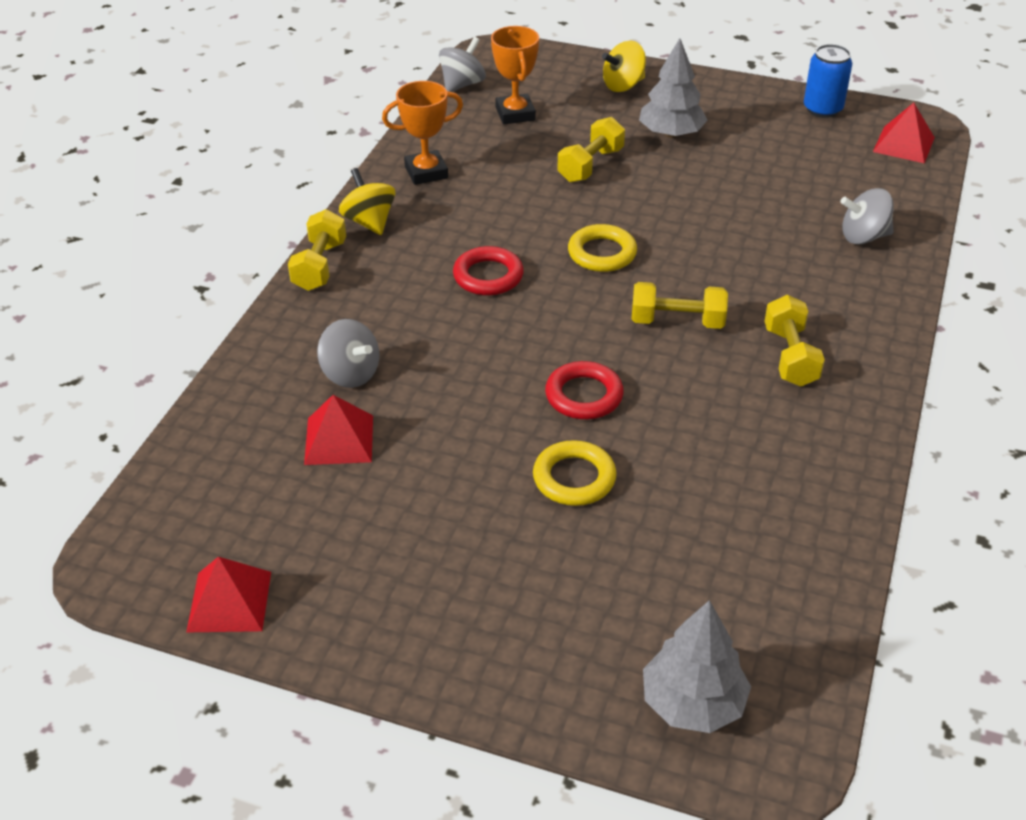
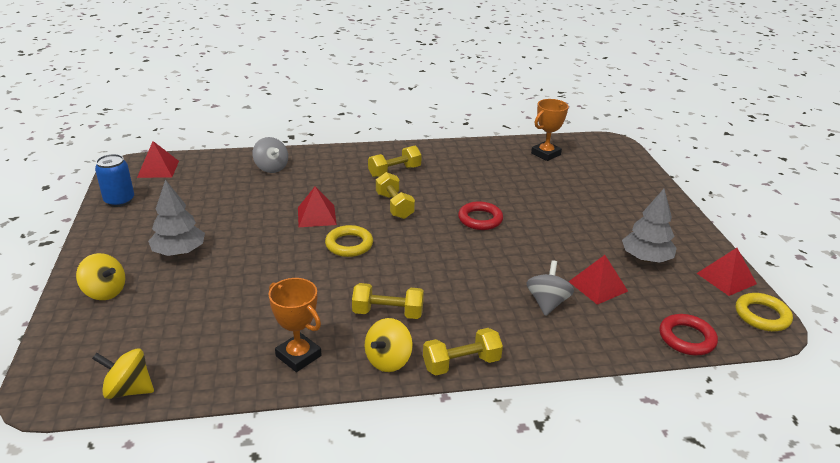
camera: 120 degrees left, 10 degrees down
(462, 84) = (128, 390): grey spinning top -> yellow spinning top
(488, 276) = (408, 281): red ring -> red ring (686, 338)
(515, 114) = (176, 337): orange trophy -> orange trophy (545, 154)
(574, 478) = (537, 208): yellow ring -> yellow ring (762, 315)
(590, 165) = (243, 276): yellow dumbbell -> yellow dumbbell (388, 313)
(692, 702) = (610, 159): grey tree -> grey tree (646, 258)
(693, 245) = (316, 216): none -> red pyramid

